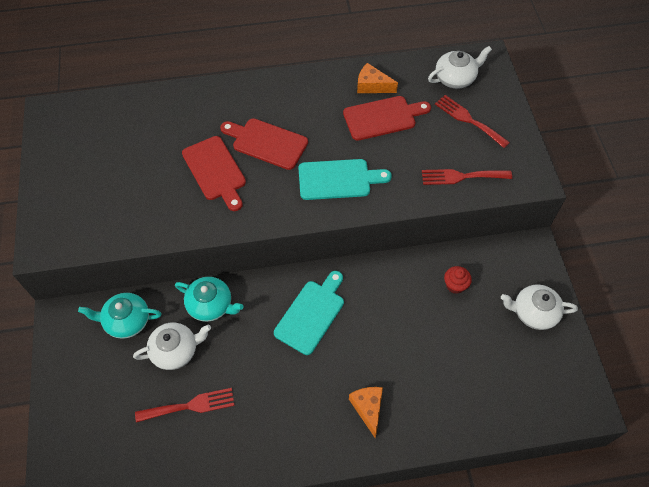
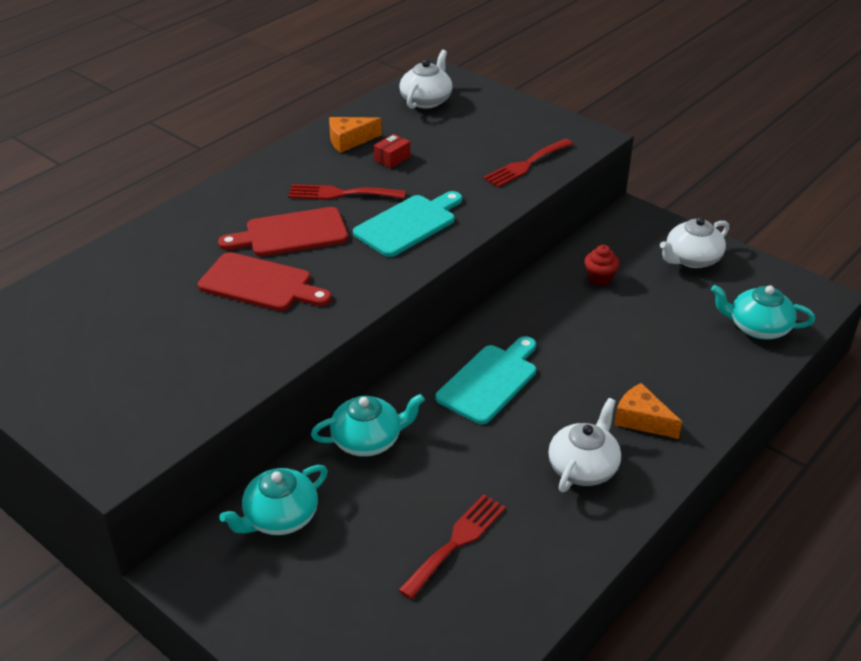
camera: 40 degrees left, 20 degrees down
(175, 350) = (376, 505): white teapot -> white teapot (583, 467)
(311, 314) = (489, 381): turquoise cutting board -> turquoise cutting board turned 45 degrees clockwise
(382, 117) = (392, 158): red cutting board -> red box
(468, 120) = (478, 123): red fork -> red fork (341, 194)
(517, 398) = (757, 327): none -> turquoise teapot

